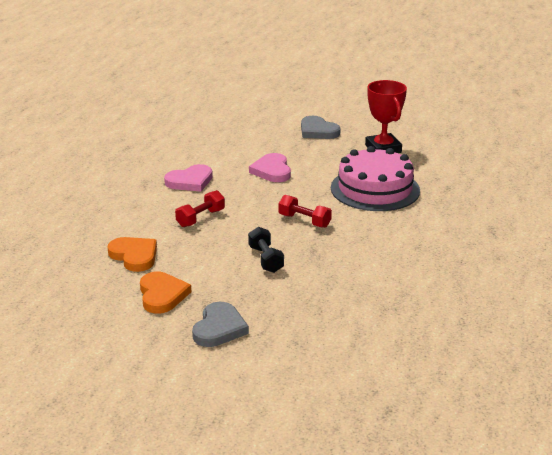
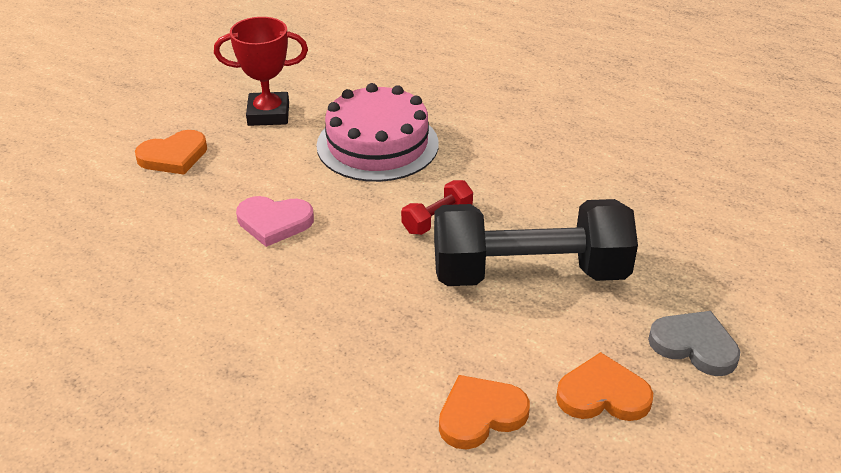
camera: 75 degrees left, 10 degrees up
(190, 181) = (259, 315): pink heart -> none
(200, 218) = (388, 321): red dumbbell -> none
(266, 259) = (529, 273): black dumbbell -> black dumbbell, size x2.39
(318, 131) = (173, 156): grey heart -> orange heart

